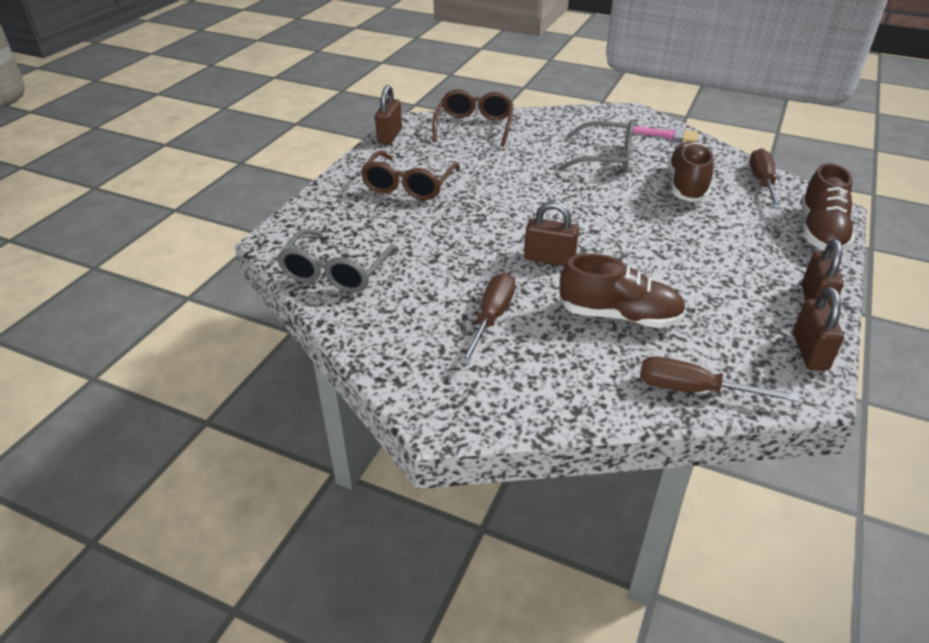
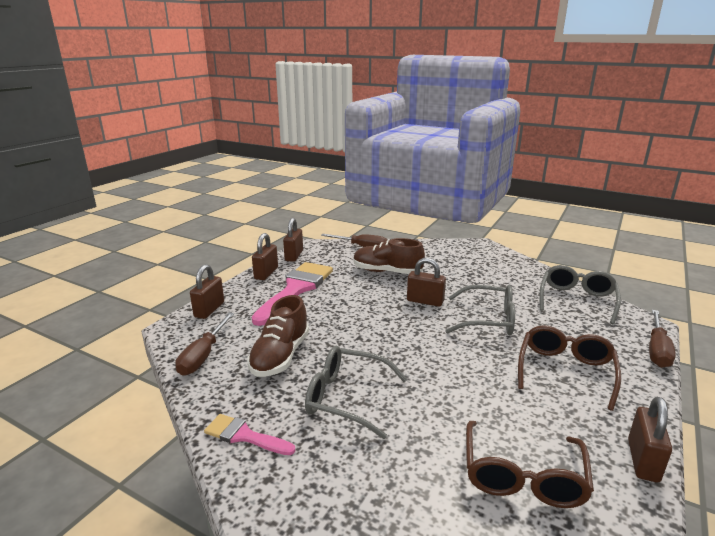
camera: 175 degrees left, 15 degrees down
(469, 235) = (488, 320): none -> grey glasses
(491, 318) = (463, 274): brown screwdriver -> brown screwdriver (657, 350)
(739, 270) = (296, 289): none -> pink brush
(820, 232) = (209, 310): brown shoe -> brown padlock

